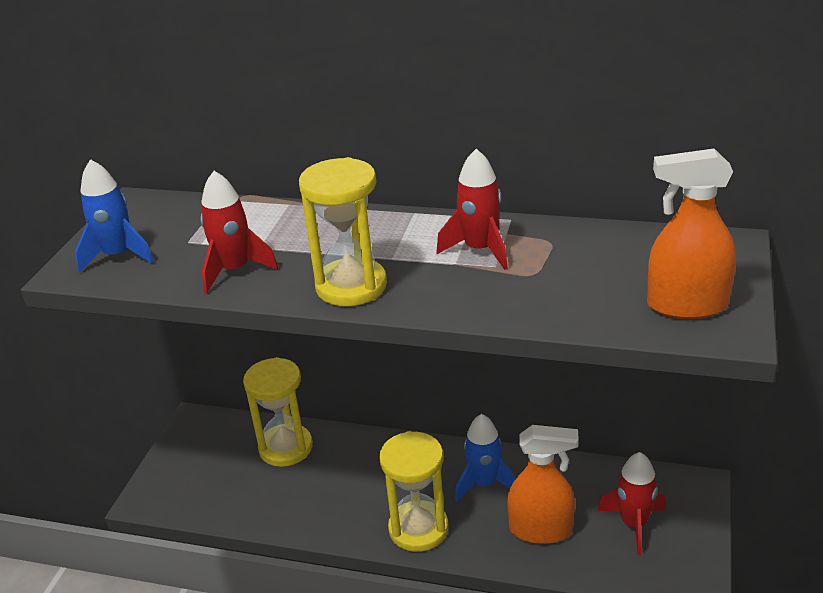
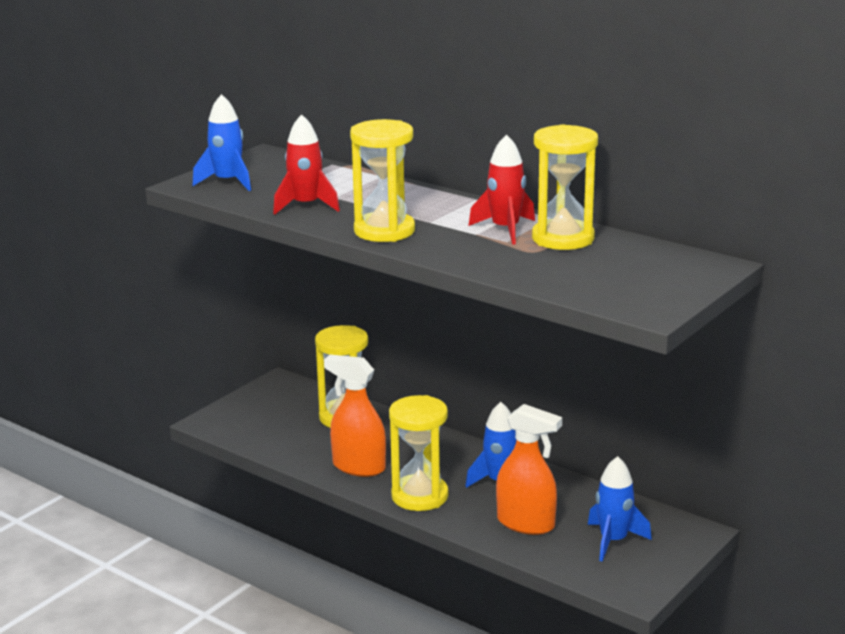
camera: 20 degrees right, 10 degrees down
(549, 247) = (563, 238): none -> yellow hourglass
(634, 524) = (613, 541): red rocket -> blue rocket
(686, 305) = (633, 291): orange spray bottle -> orange spray bottle (358, 467)

